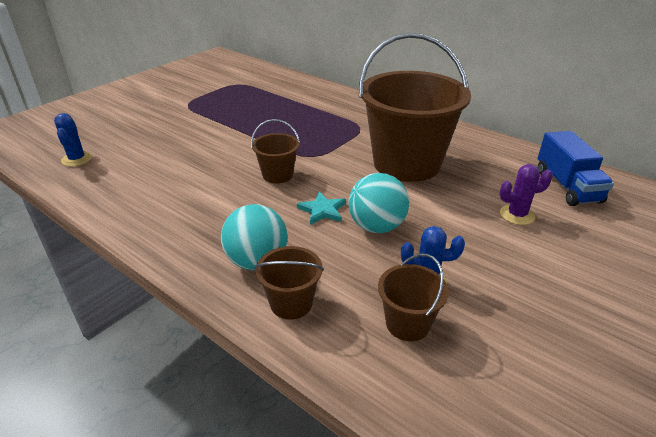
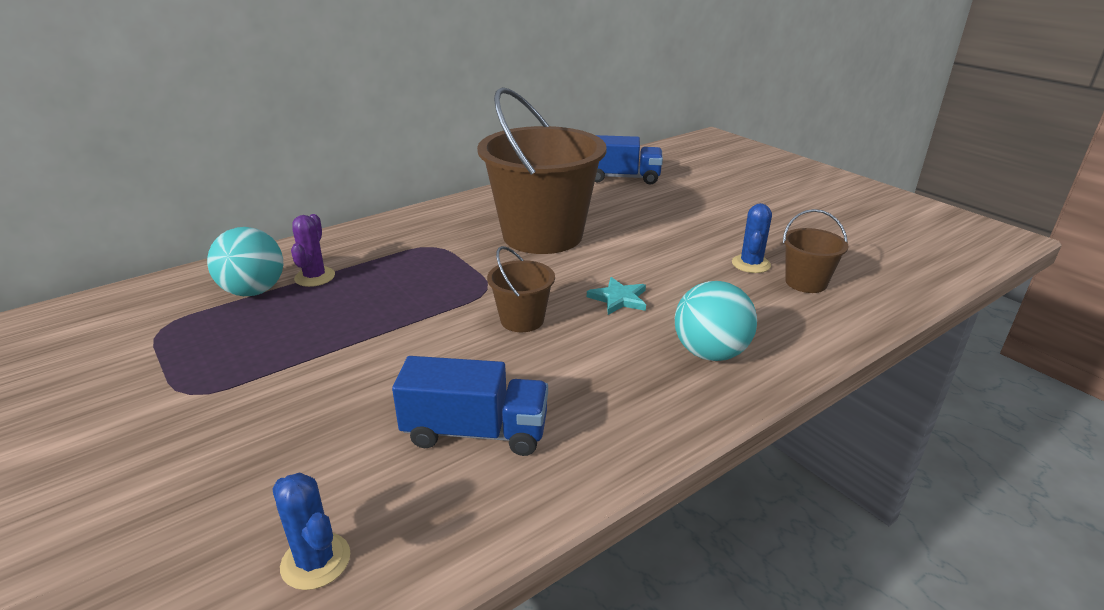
camera: 75 degrees left, 5 degrees down
(77, 159) = (316, 561): blue cactus -> blue cactus turned 45 degrees clockwise
(160, 179) = (475, 432): none -> blue truck
(291, 303) = (781, 338): brown bucket -> none
(376, 226) = (660, 272): turquoise ball -> turquoise ball (254, 291)
(517, 215) = (659, 206): purple cactus -> purple cactus (315, 277)

